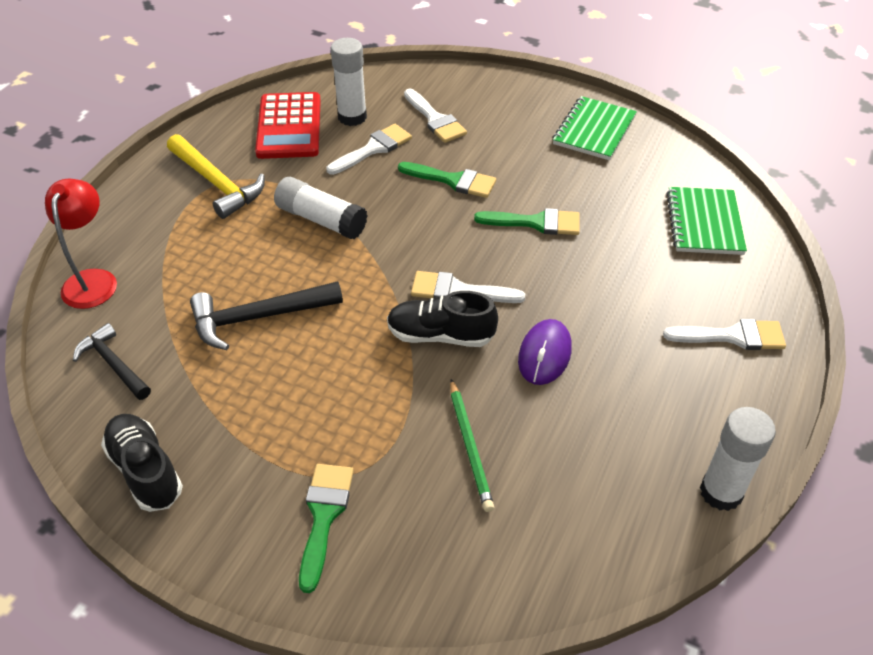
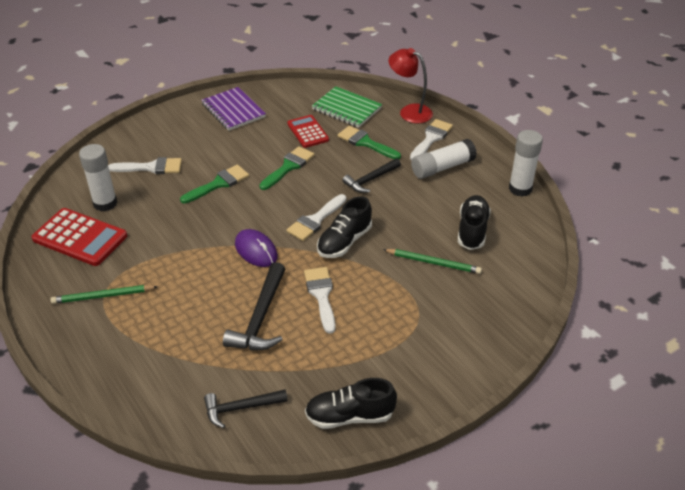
camera: 60 degrees left, 5 degrees down
(93, 280) = (142, 398): red lamp -> red lamp (409, 111)
(217, 183) = (103, 296): yellow hammer -> green pencil
(321, 219) = (195, 256): white glue stick -> white glue stick (442, 167)
(324, 516) = (440, 341): green brush -> green brush (365, 143)
(373, 149) = (150, 206): white brush -> white brush (321, 295)
(544, 355) = (391, 208): purple mouse -> purple mouse (256, 251)
(572, 466) = (472, 230): none -> black shoe
(582, 309) = (370, 180): none -> black hammer
(594, 130) = (233, 110): green notebook -> purple notebook
(619, 209) = (308, 132): none -> red calculator

